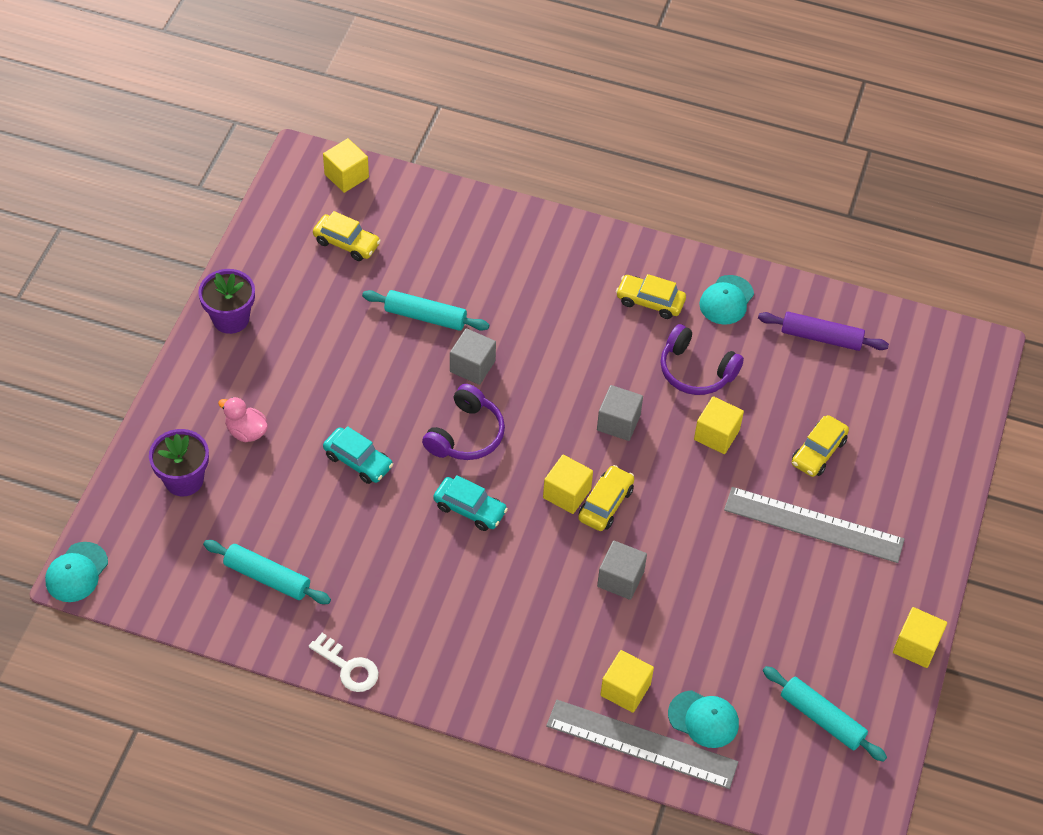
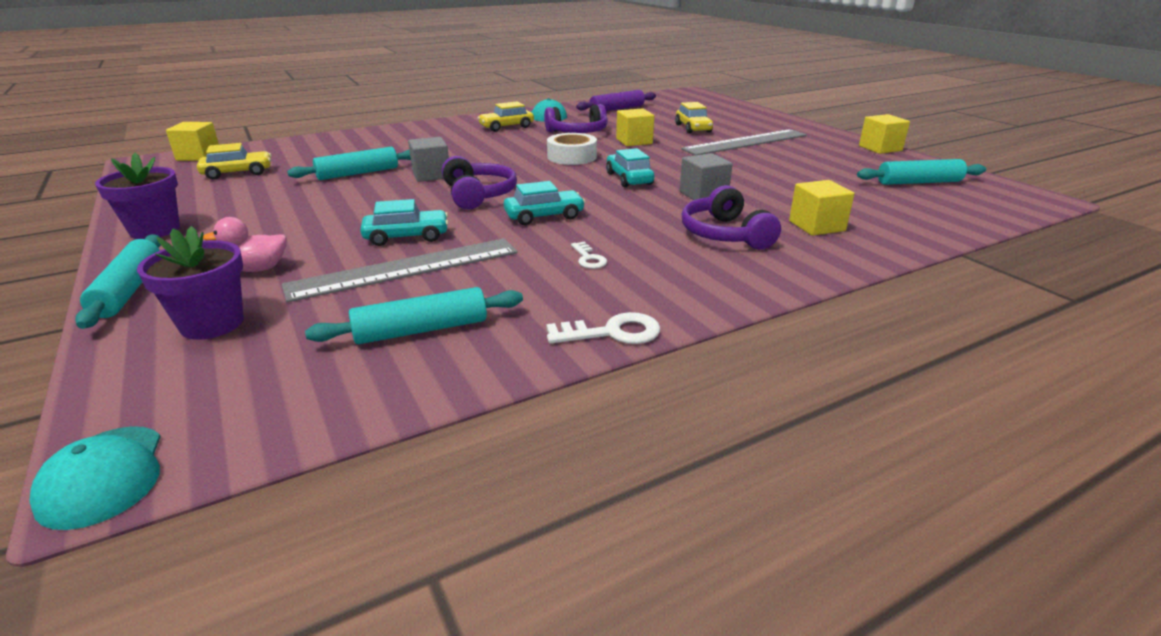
camera: 45 degrees left, 25 degrees down
(171, 401) = (129, 290): none -> turquoise rolling pin
(428, 588) = (589, 258): none -> white key
(548, 640) = (724, 234): none -> purple headphones
(567, 493) = (597, 185): yellow cube -> none
(605, 504) = (629, 179): yellow car -> turquoise car
(618, 422) = (572, 157): grey cube -> white tape
(641, 744) = (885, 239): grey ruler -> grey ruler (405, 269)
(703, 719) = (880, 212): turquoise cap -> none

